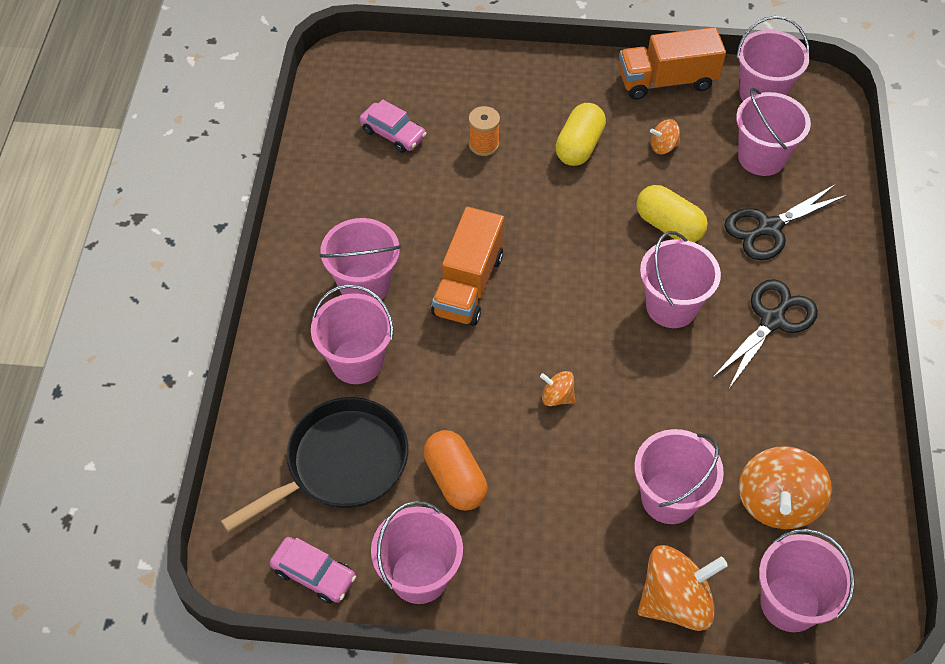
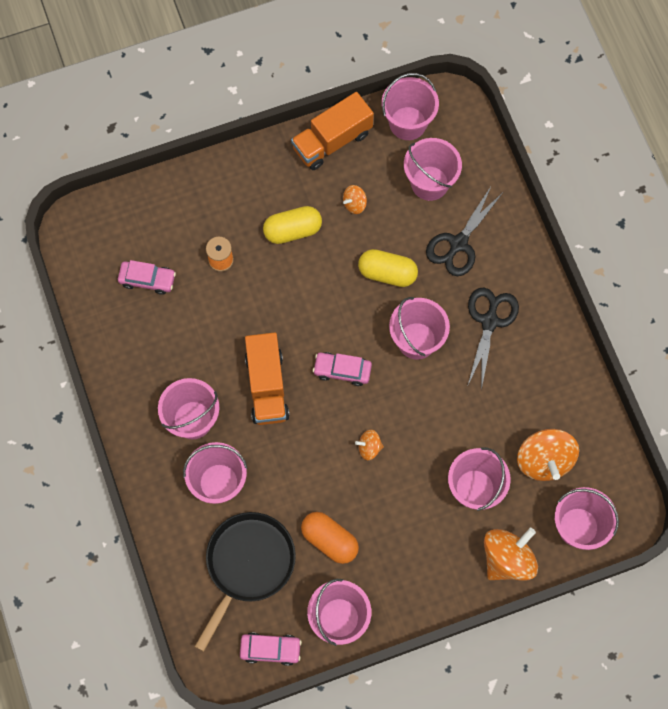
camera: 25 degrees left, 15 degrees up
(565, 303) = (342, 370): none -> pink car
(579, 146) = (292, 230): yellow capsule -> yellow capsule turned 75 degrees clockwise

